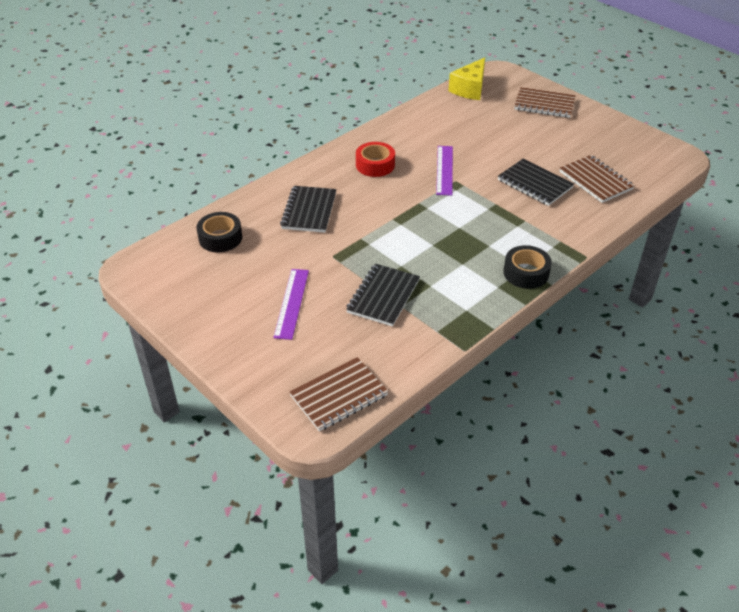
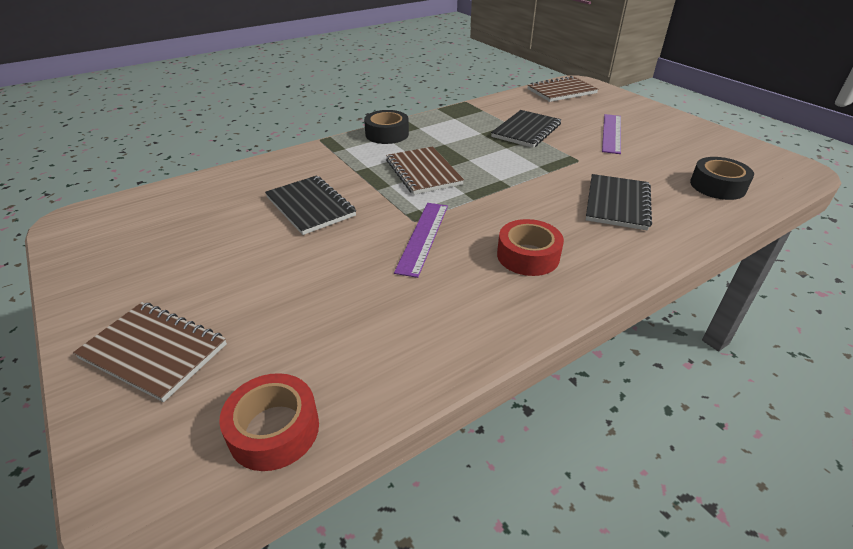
camera: 170 degrees left, 5 degrees down
(470, 89) = (274, 430): yellow cheese -> red tape
(595, 180) = (228, 203): brown notebook -> brown notebook (423, 172)

